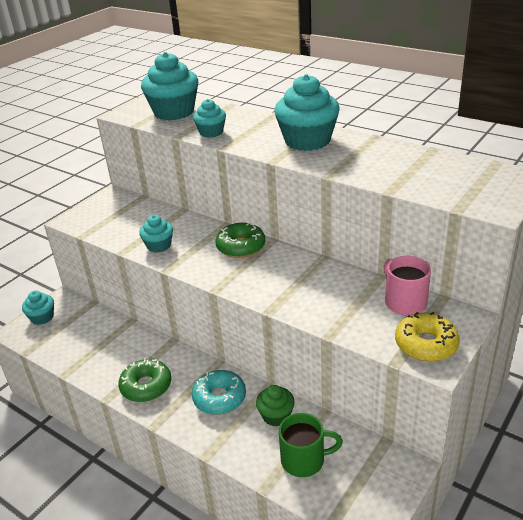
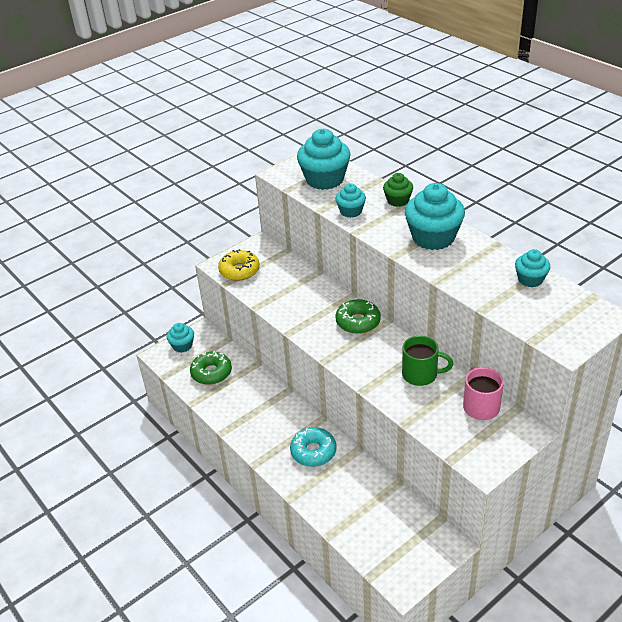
camera: 15 degrees right, 5 degrees up
(146, 386) = (256, 428): green donut -> green donut (211, 373)
(159, 245) = (287, 307): turquoise cupcake -> turquoise cupcake (530, 279)
(276, 415) = (355, 477): green cupcake -> green cupcake (398, 201)
(304, 460) = (367, 520): green mug -> green mug (421, 375)
(426, 344) = (482, 449): yellow donut -> yellow donut (239, 270)

